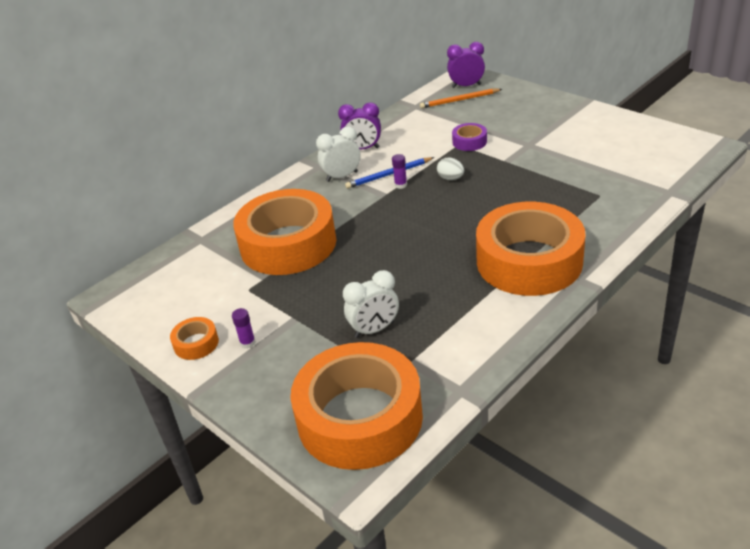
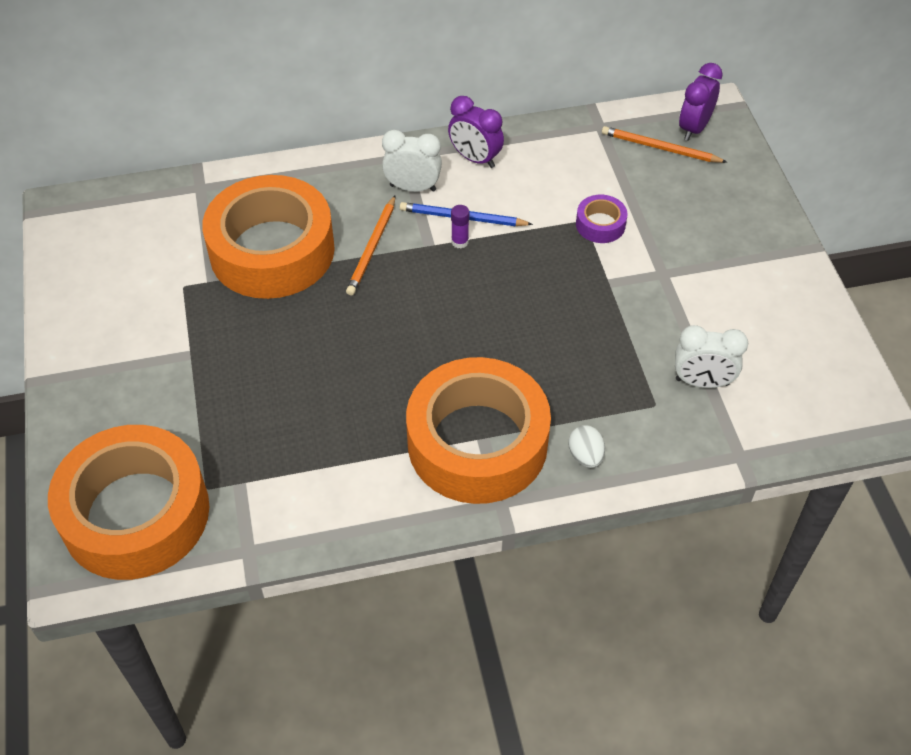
camera: 30 degrees right, 15 degrees up
(196, 343) = (82, 322): orange tape -> none
(247, 343) = (124, 354): purple glue stick -> none
(351, 212) = (372, 248): none -> orange pencil
(374, 329) = (245, 420): white clock -> white clock (702, 382)
(450, 178) = (521, 268): white egg -> white egg (585, 456)
(466, 86) = (694, 128): purple clock -> purple clock turned 90 degrees counterclockwise

